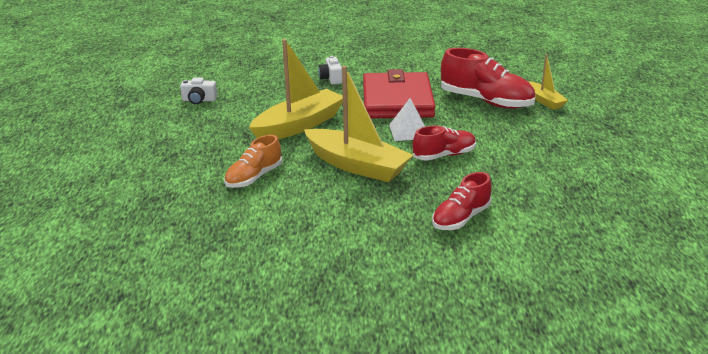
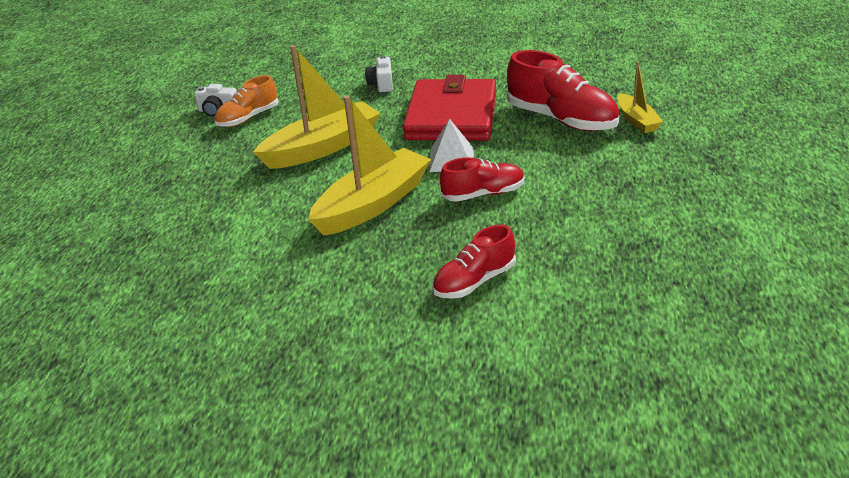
camera: 10 degrees right, 5 degrees up
(254, 177) = (248, 216): orange shoe -> orange shoe (248, 118)
(357, 165) = (373, 204): yellow boat -> yellow boat turned 90 degrees counterclockwise

